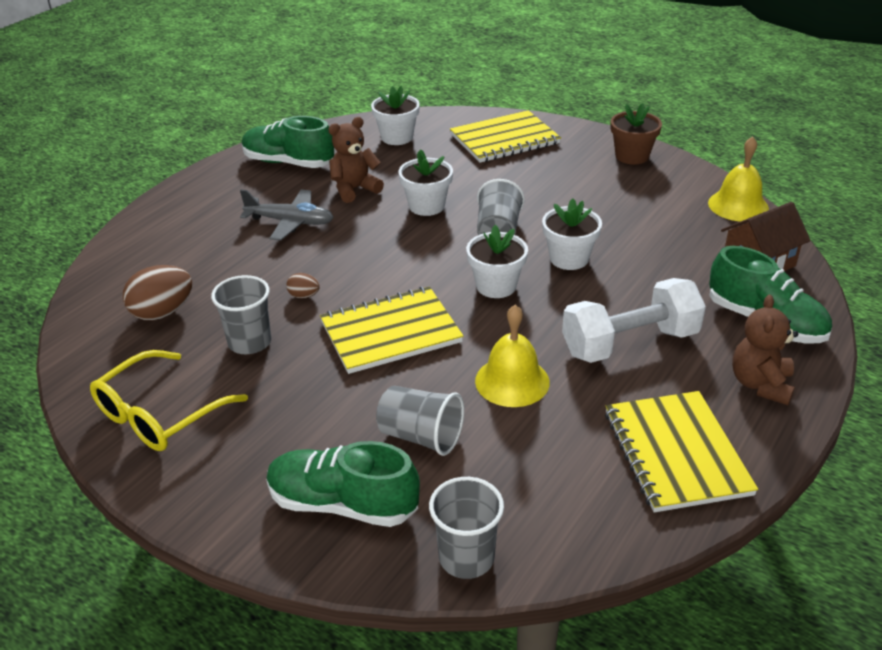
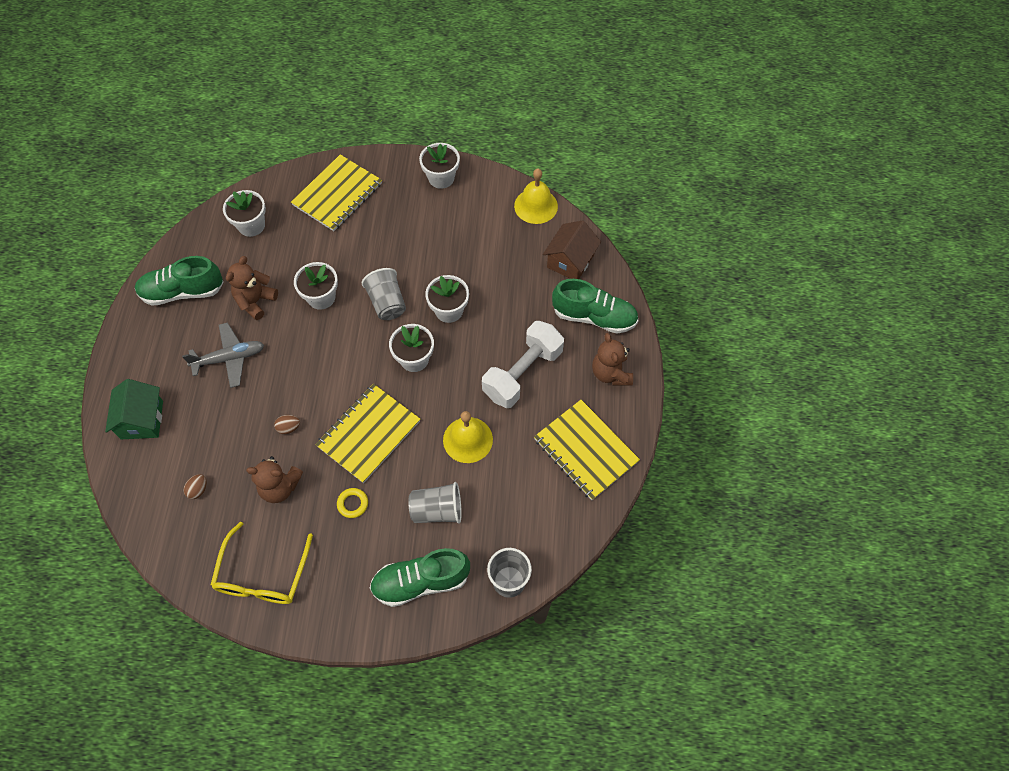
camera: 30 degrees left, 25 degrees up
(162, 239) = (142, 420): none -> green house
(162, 312) = (198, 490): brown egg -> brown egg, size x0.50
(249, 342) = (280, 487): grey cup -> brown teddy bear
(320, 389) = (353, 504): none -> yellow ring
(632, 156) = (441, 178): brown flower pot -> white flower pot

